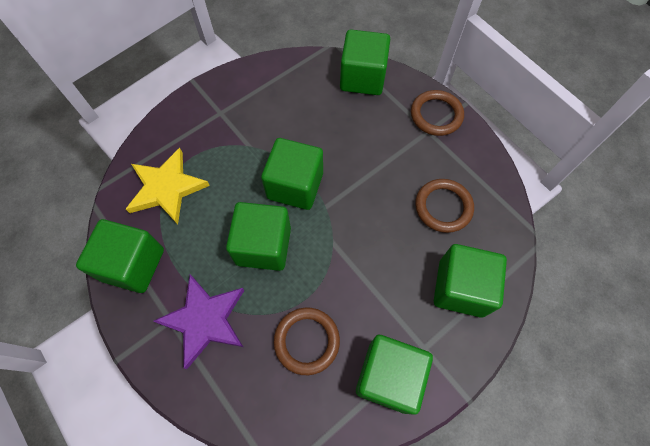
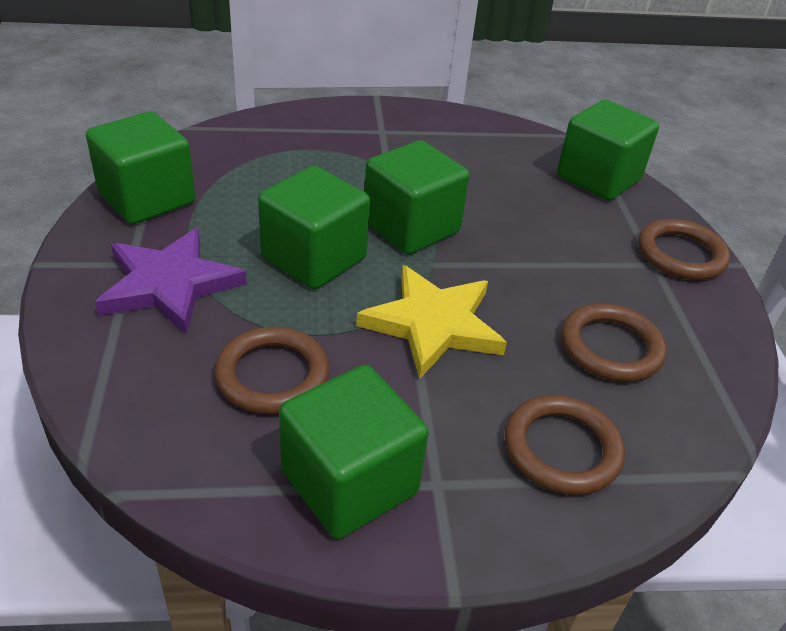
camera: 30 degrees right, 25 degrees down
(167, 188) = (255, 159): yellow star -> yellow star (433, 324)
(461, 288) = (562, 449): green cube -> brown ring

